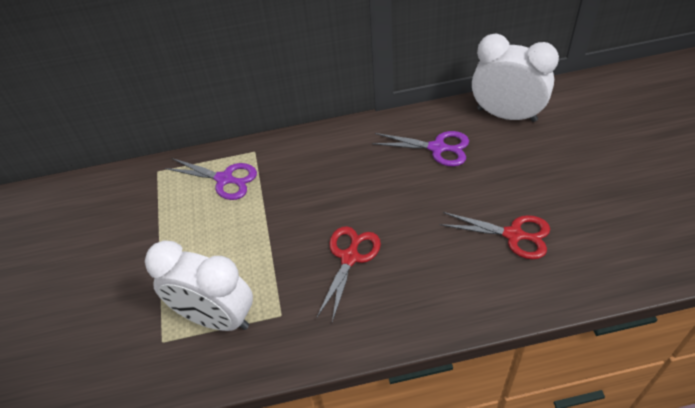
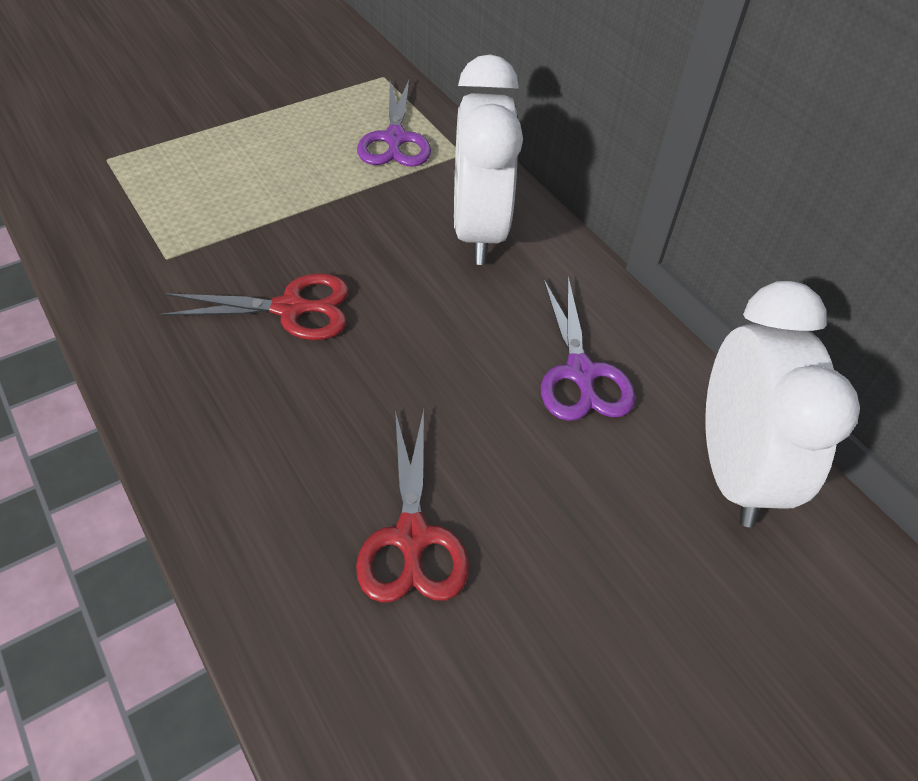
camera: 60 degrees right, 0 degrees up
(216, 317) = (151, 196): white clock -> white clock (478, 231)

